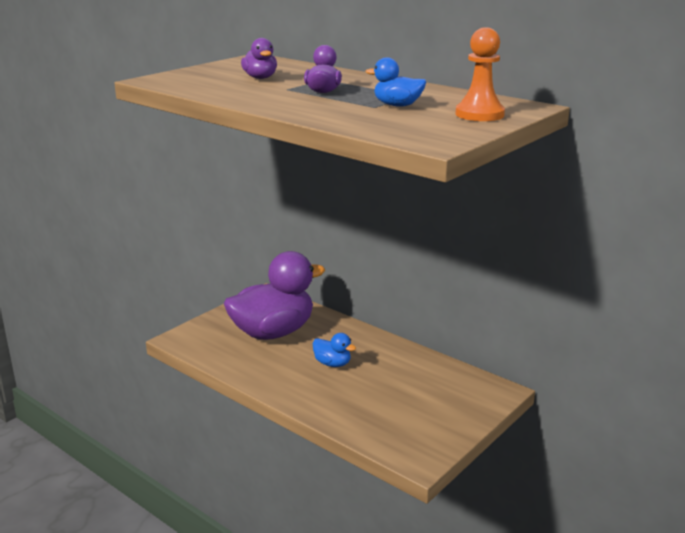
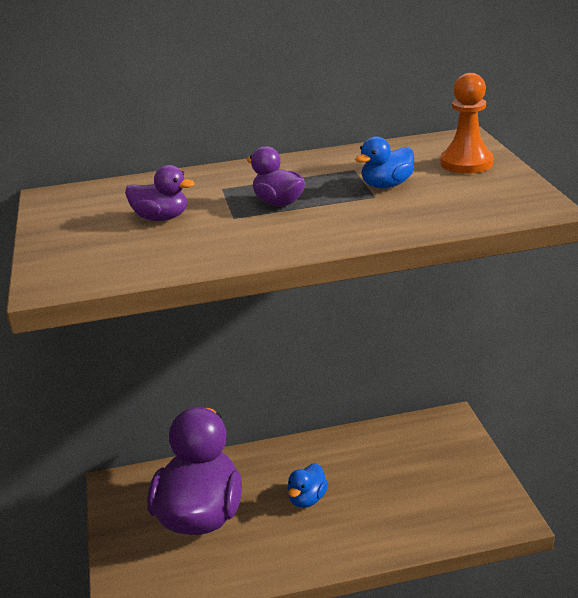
camera: 50 degrees left, 5 degrees up
(332, 364) = (307, 499): blue duck -> blue duck turned 135 degrees clockwise

